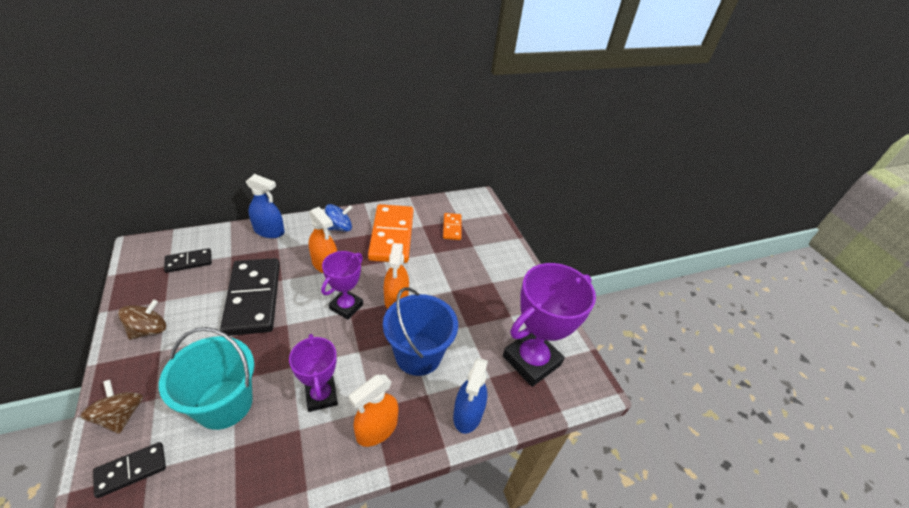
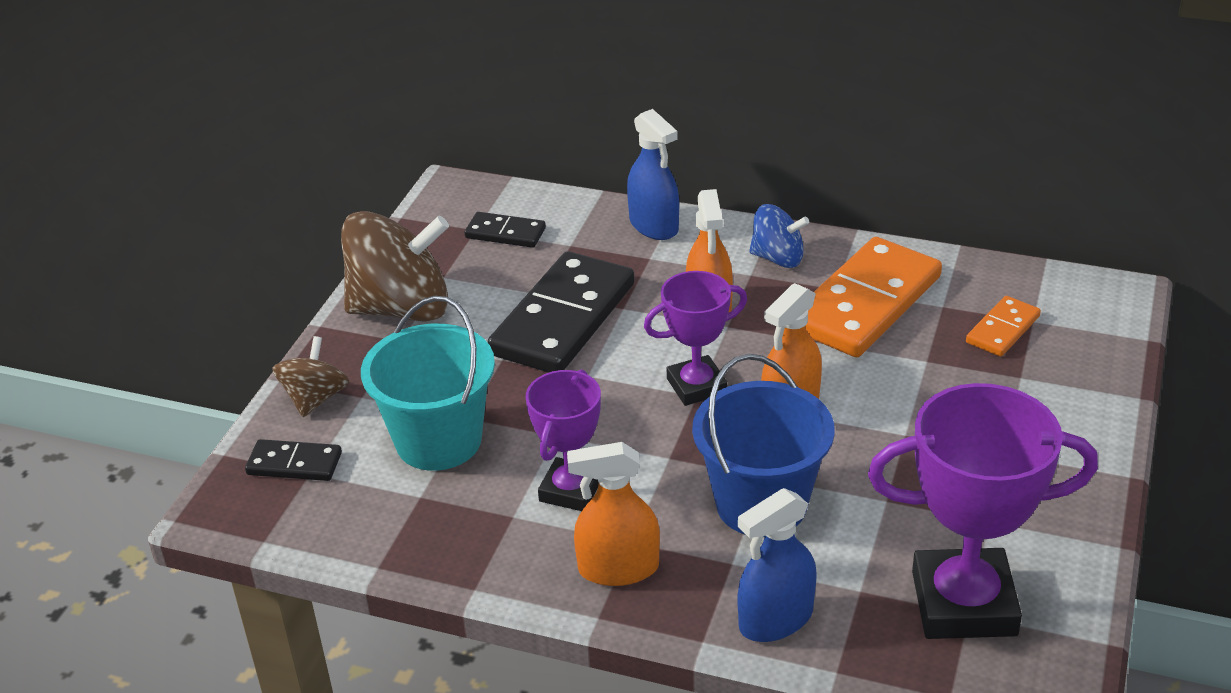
camera: 45 degrees right, 5 degrees down
(149, 330) = (401, 308): brown spinning top -> brown spinning top, size x1.87

